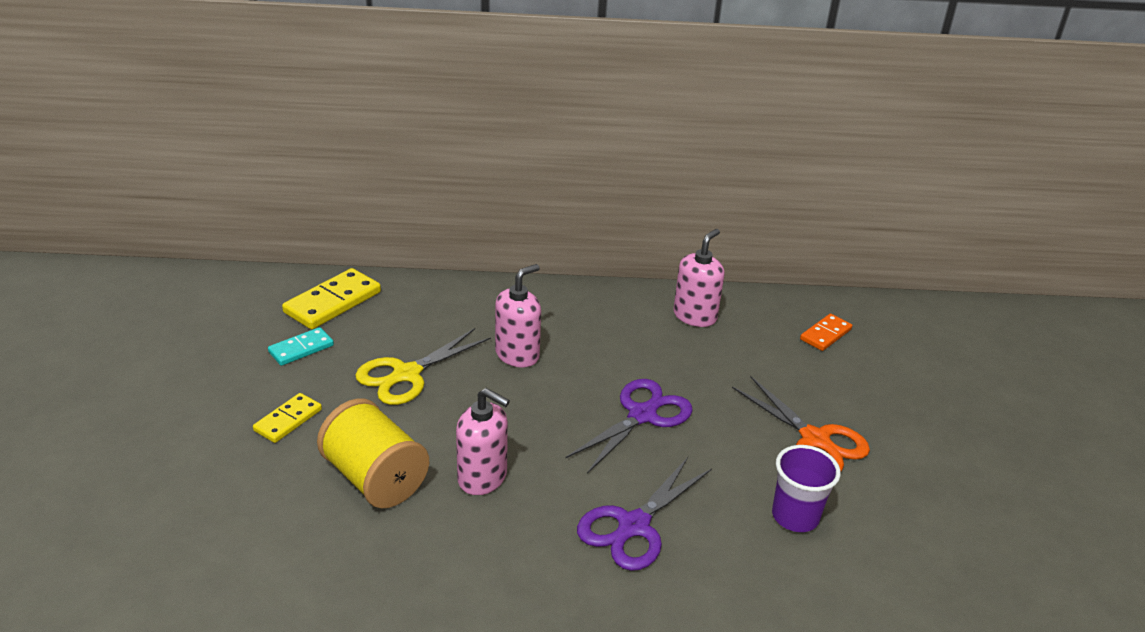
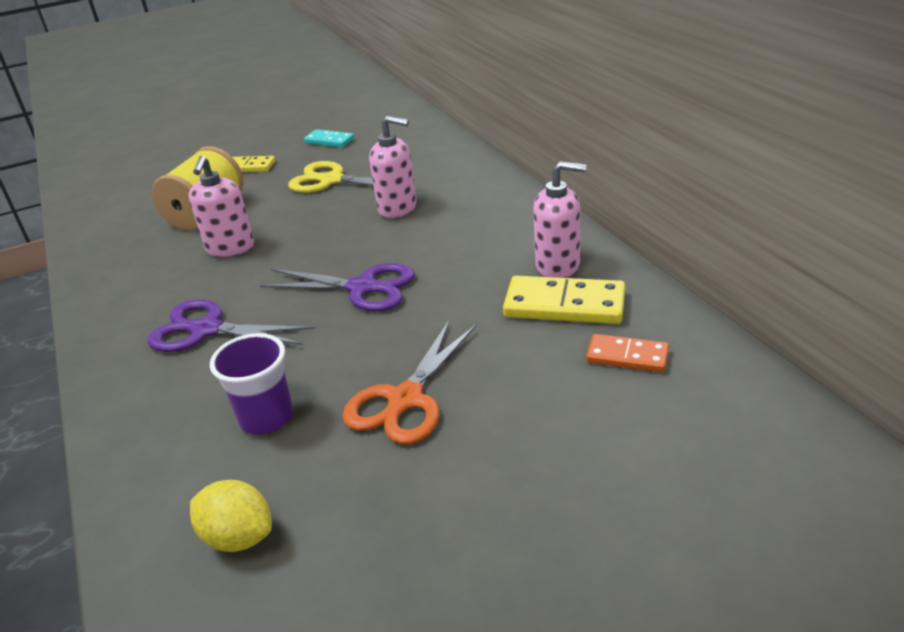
camera: 70 degrees right, 0 degrees up
(333, 302) = (394, 128): yellow domino -> yellow domino (564, 305)
(926, 561) = (238, 537): none -> yellow lemon

